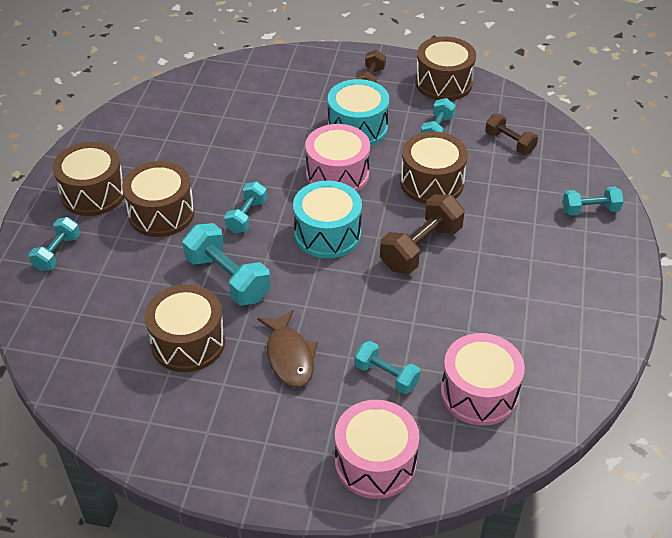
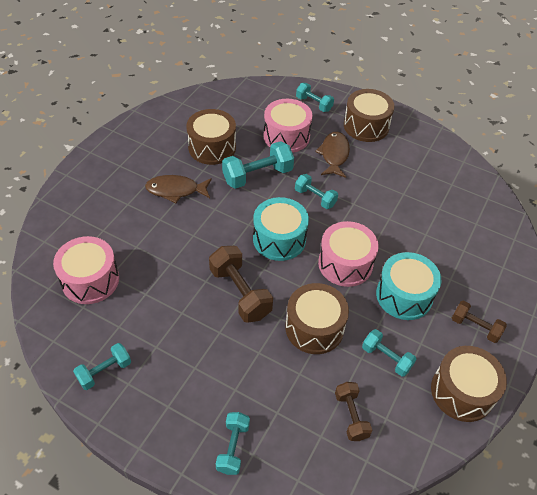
camera: 105 degrees right, 5 degrees up
(161, 213) = (334, 155): brown drum -> brown fish
(375, 462) = (75, 209): pink drum -> pink drum (286, 136)
(386, 376) = (133, 234): turquoise dumbbell -> turquoise dumbbell (104, 371)
(509, 143) = (351, 416): brown dumbbell -> brown dumbbell turned 75 degrees counterclockwise

